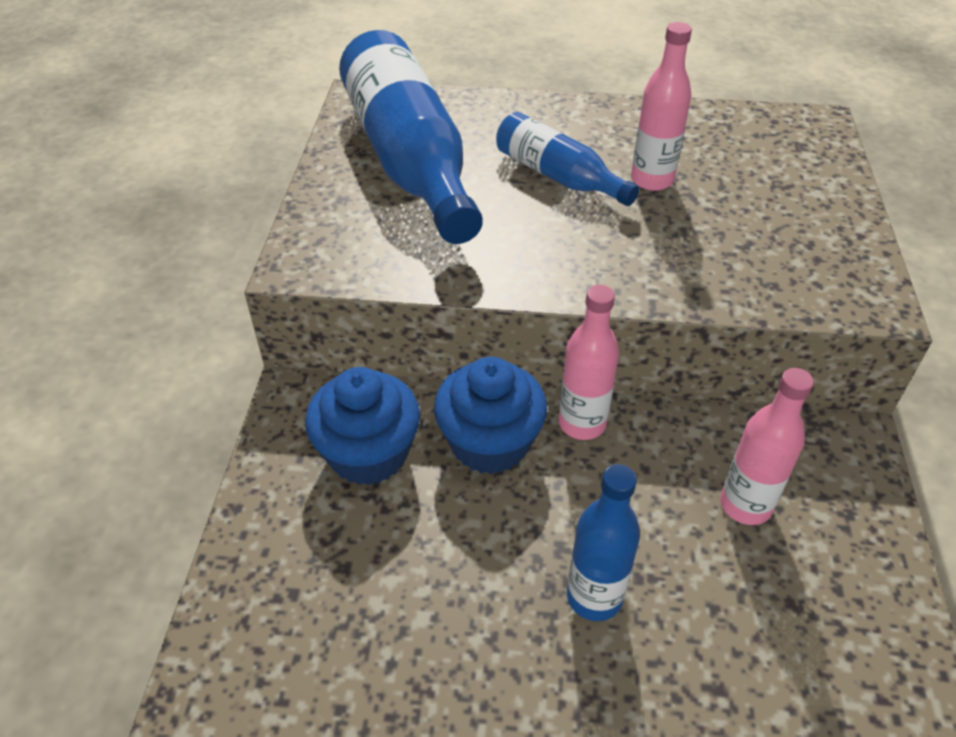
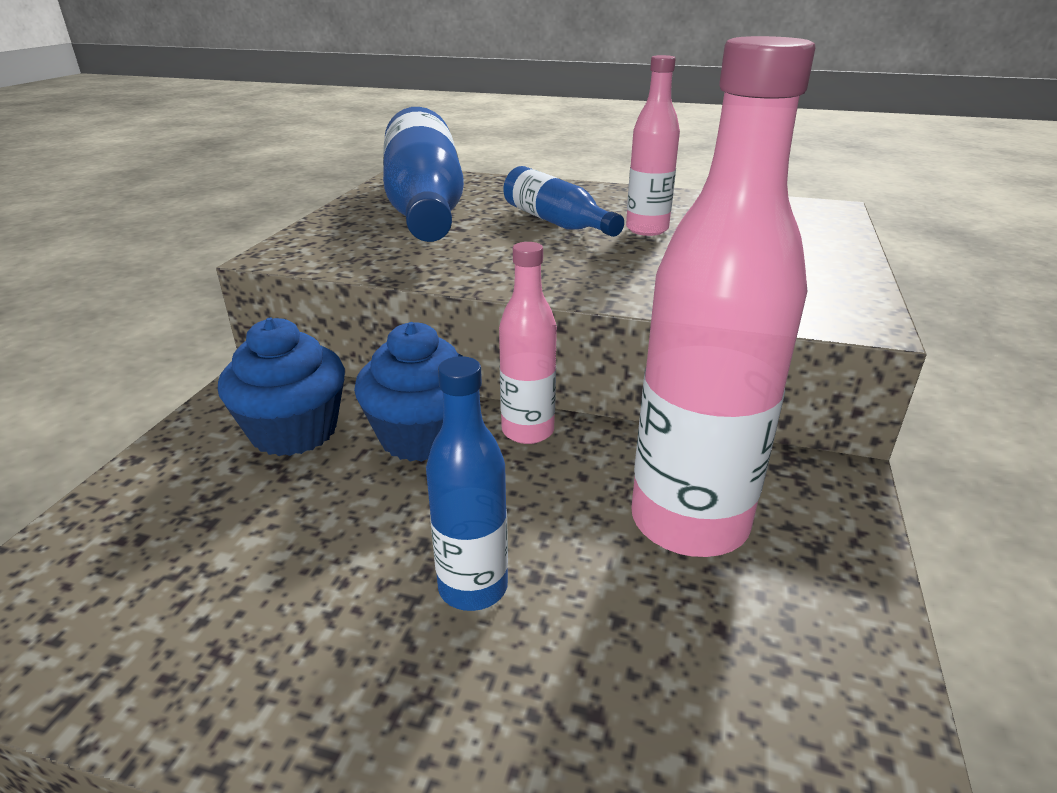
camera: 10 degrees right, 15 degrees down
(745, 505) = (689, 522): pink bottle -> pink bottle, size x1.87

